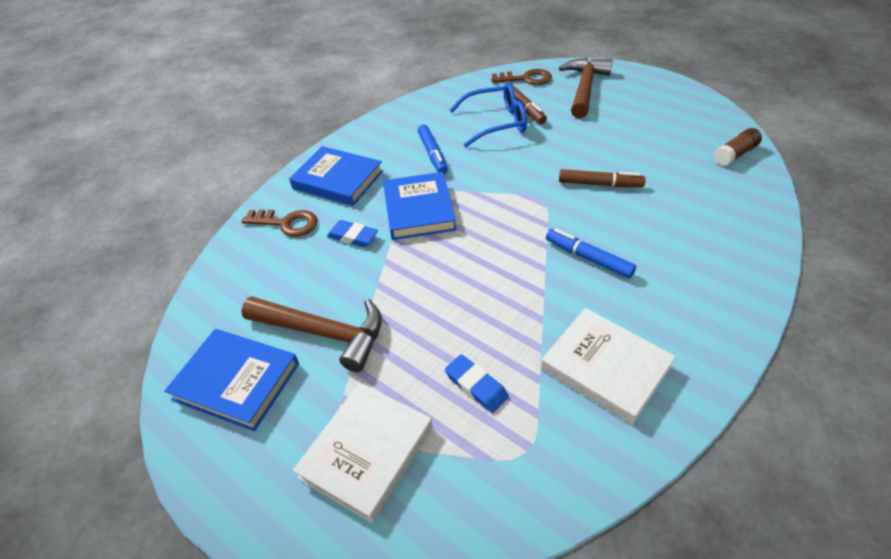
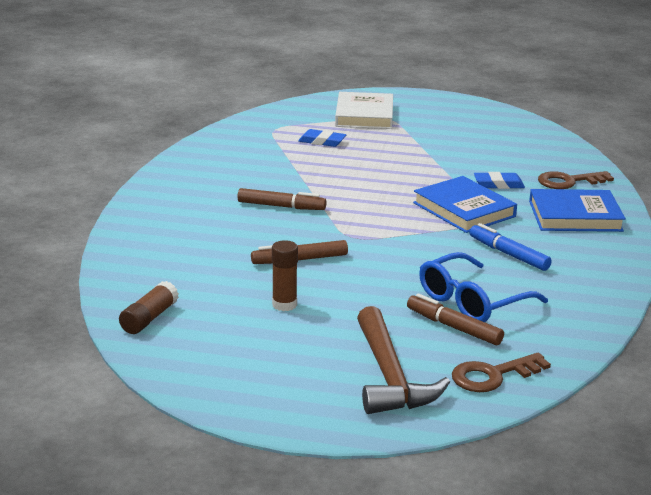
camera: 150 degrees right, 20 degrees down
(236, 381) = (474, 120): blue book -> none
(323, 333) = (448, 142): brown hammer -> none
(588, 258) = (281, 206): blue marker -> brown marker
(605, 367) = (241, 160): white book -> none
(629, 146) = (284, 305): none -> brown glue stick

